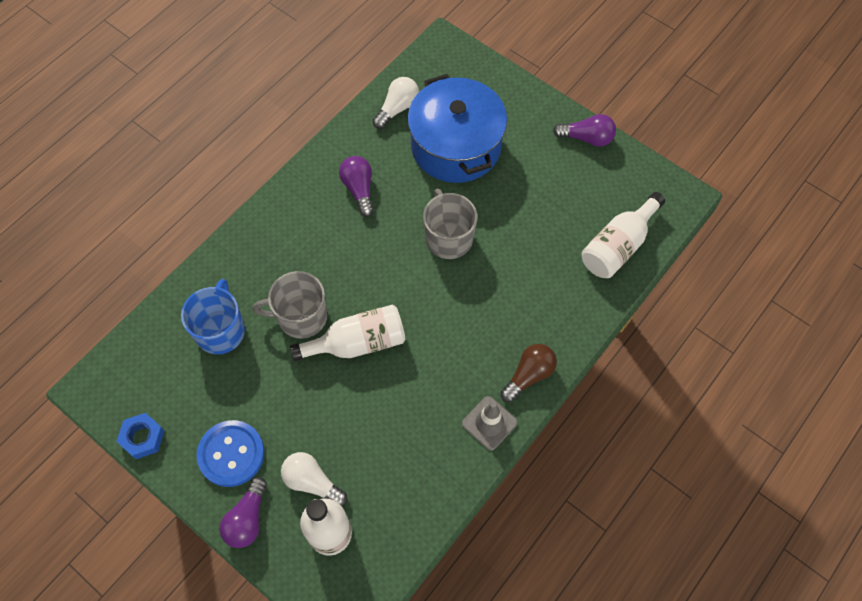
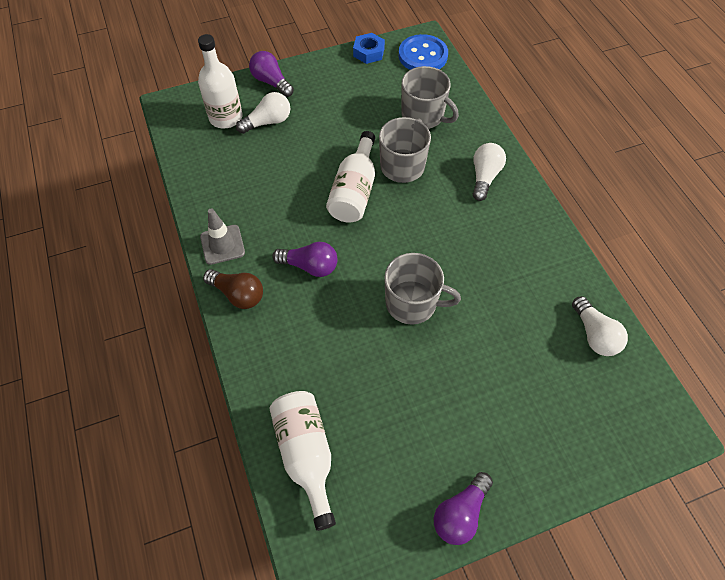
camera: 120 degrees right, 5 degrees down
(220, 330) = (423, 115): blue mug -> grey mug
(231, 454) = (322, 89): blue button -> blue button (423, 55)
(277, 241) = (484, 177): none -> white light bulb
(359, 189) = (507, 257): purple light bulb -> purple light bulb (310, 266)
(456, 146) = (518, 365): blue pot -> none
(529, 375) = (238, 294): brown light bulb -> brown light bulb turned 45 degrees counterclockwise

